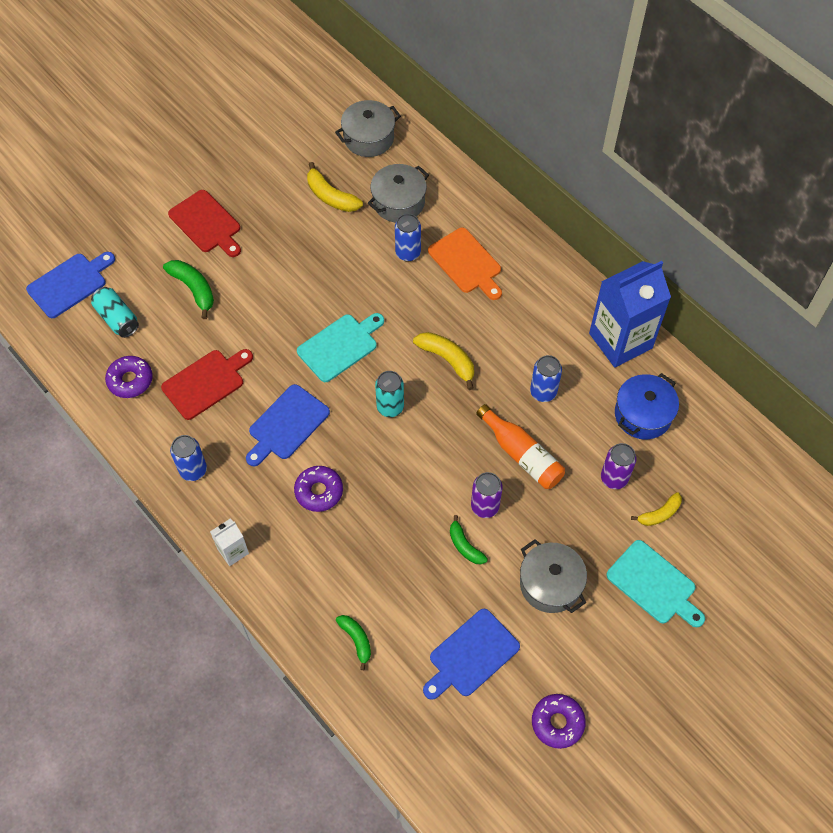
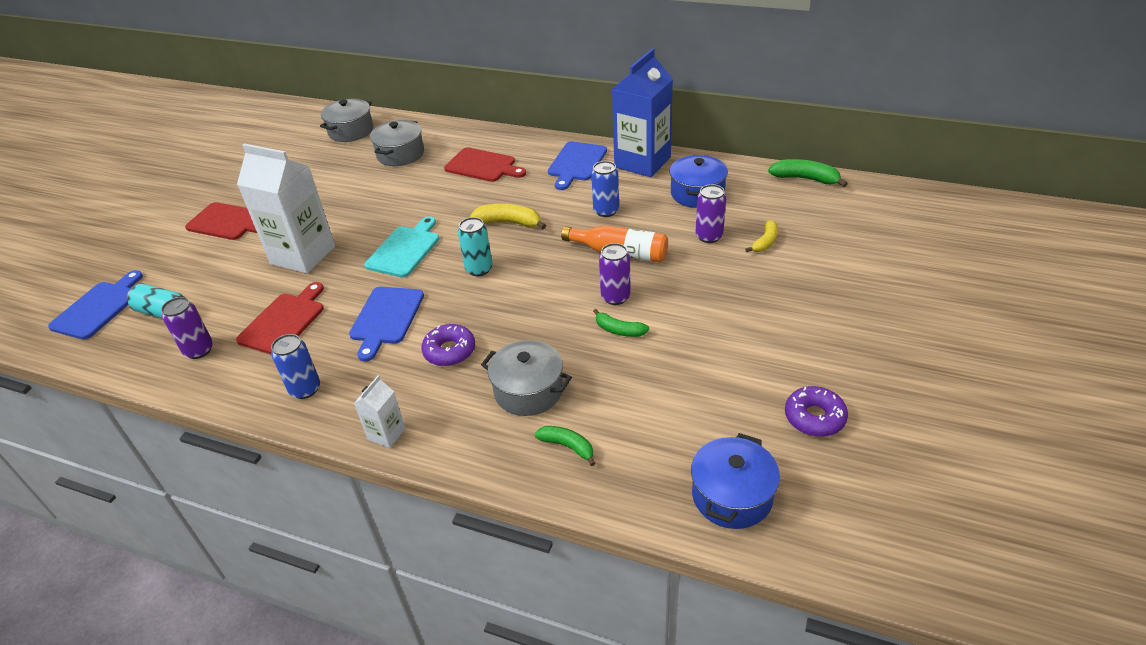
camera: 25 degrees left, 20 degrees down
(130, 380) = (199, 350): purple donut -> purple can
(194, 289) = (237, 265): green banana -> green banana (805, 179)
(252, 305) = (303, 255): none -> white carton
(331, 196) = (338, 170): yellow banana -> none
(408, 253) = (428, 177): blue can -> none
(446, 753) = (732, 496): none -> blue pot
(466, 263) = (483, 166): orange cutting board -> red cutting board
(471, 655) = (690, 405): blue cutting board -> blue cutting board (576, 163)
(550, 584) = (717, 323): grey pot -> grey pot (528, 391)
(654, 584) = (803, 285): turquoise cutting board -> none

